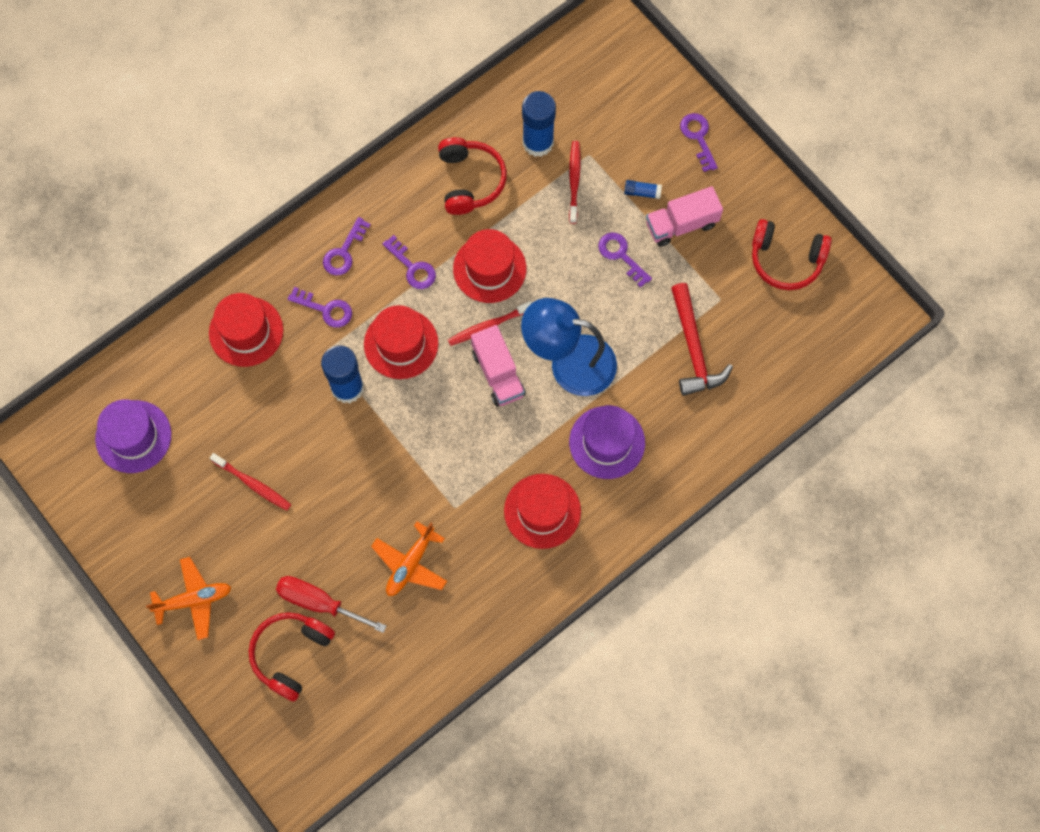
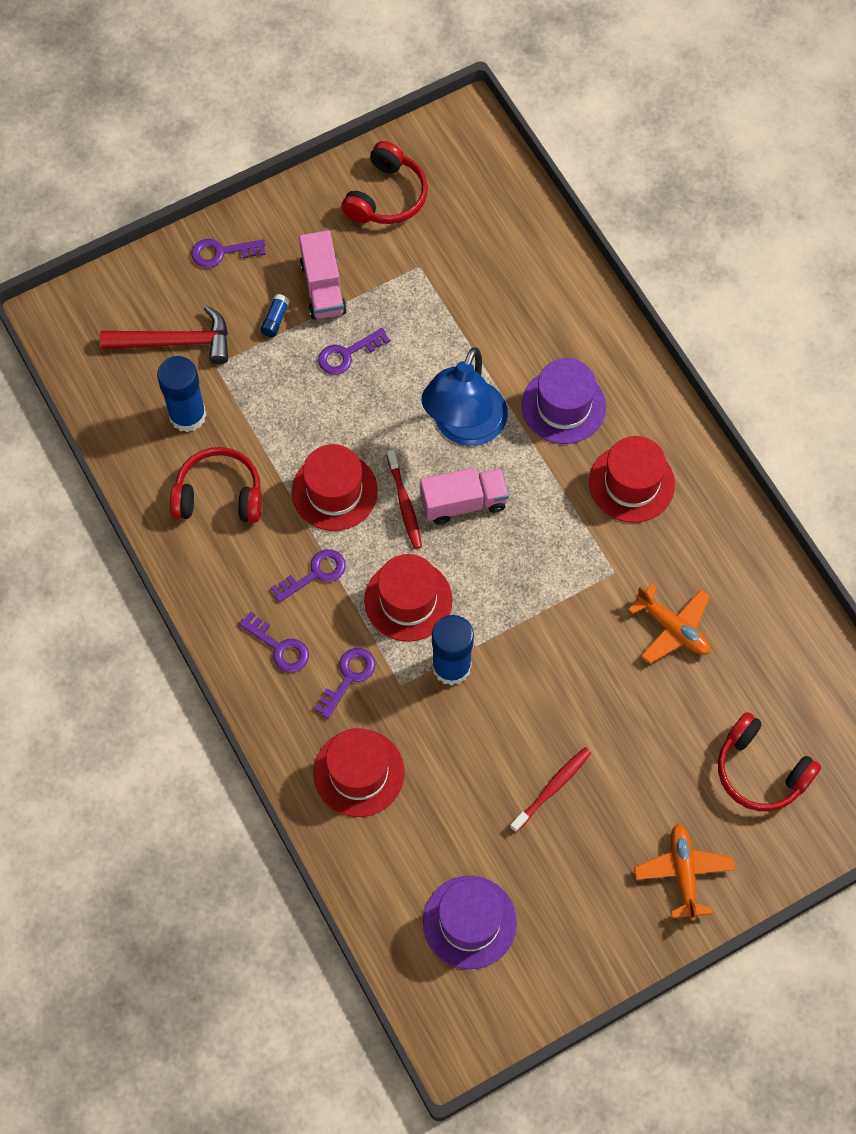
camera: 80 degrees left, 5 degrees down
(319, 602) = (704, 732): red screwdriver -> none
(574, 181) = (245, 386): red toothbrush -> none
(693, 348) = (470, 302): red hammer -> red hammer (175, 342)

